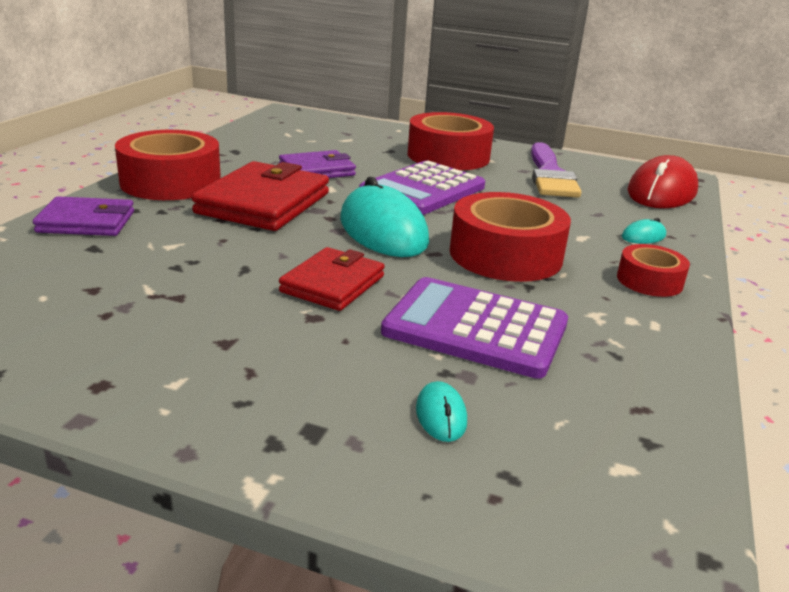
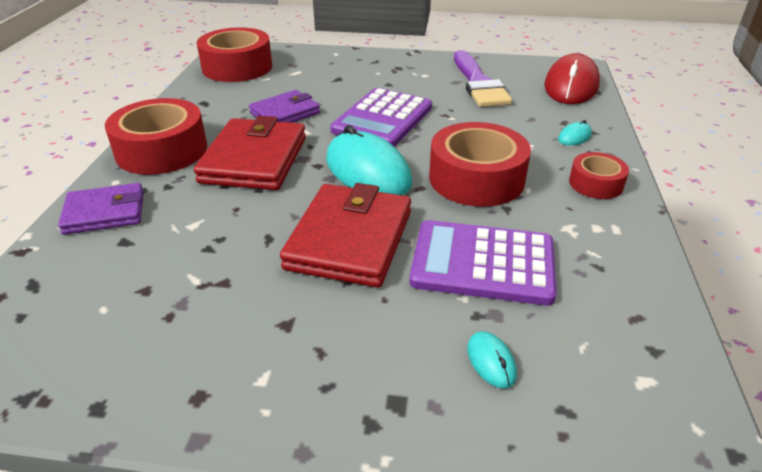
camera: 10 degrees left, 10 degrees up
(333, 284) = (350, 240): red wallet -> red wallet, size x1.60
(448, 156) = (389, 77): red tape -> red tape (237, 67)

